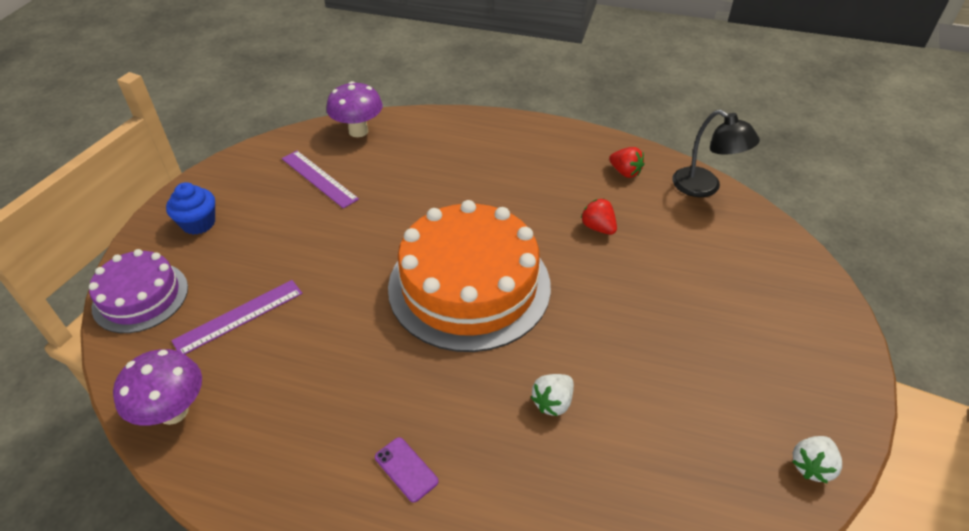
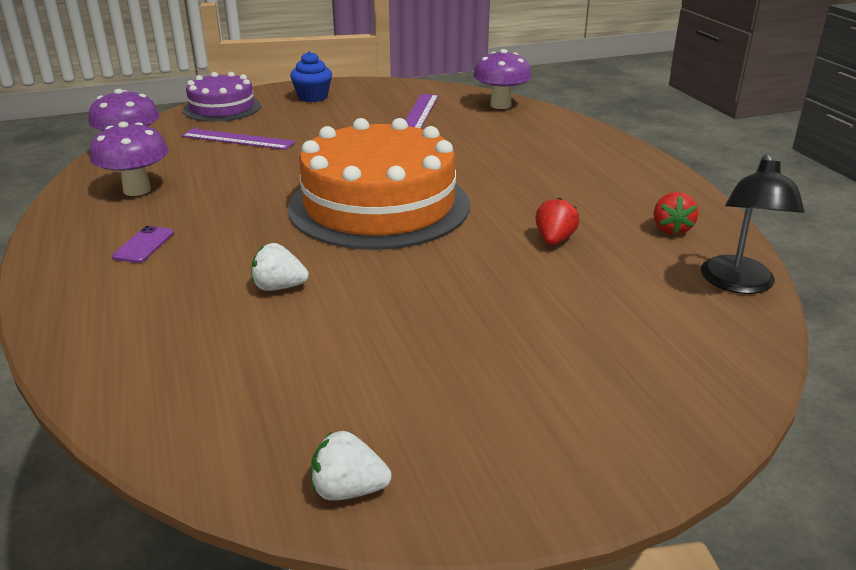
camera: 55 degrees right, 15 degrees down
(279, 437) = (137, 190): none -> purple mushroom

